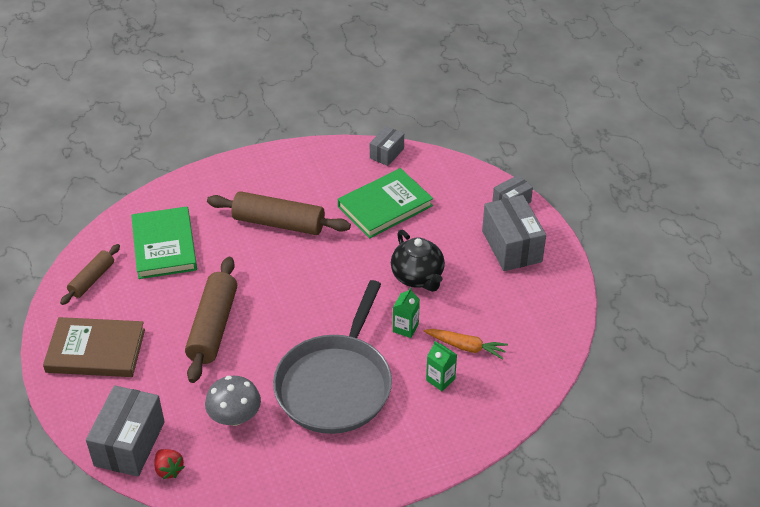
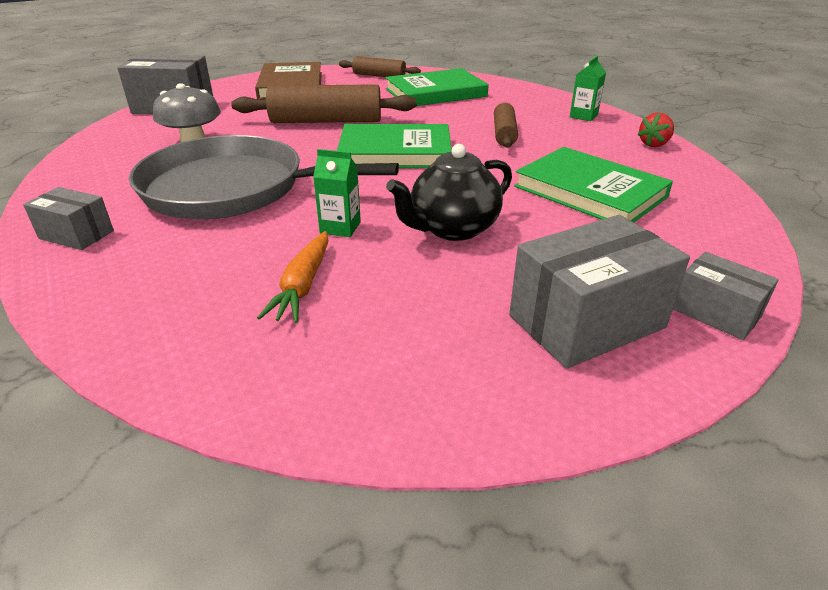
camera: 80 degrees right, 10 degrees down
(169, 470) = (133, 123): red strawberry -> red strawberry (654, 144)
(279, 223) = (504, 134): brown rolling pin -> brown rolling pin, size x0.58
(296, 289) = (395, 152): none -> green book
(386, 153) = (706, 183): grey box -> grey box (76, 235)
(440, 379) = (229, 266): green carton -> green carton (583, 116)

